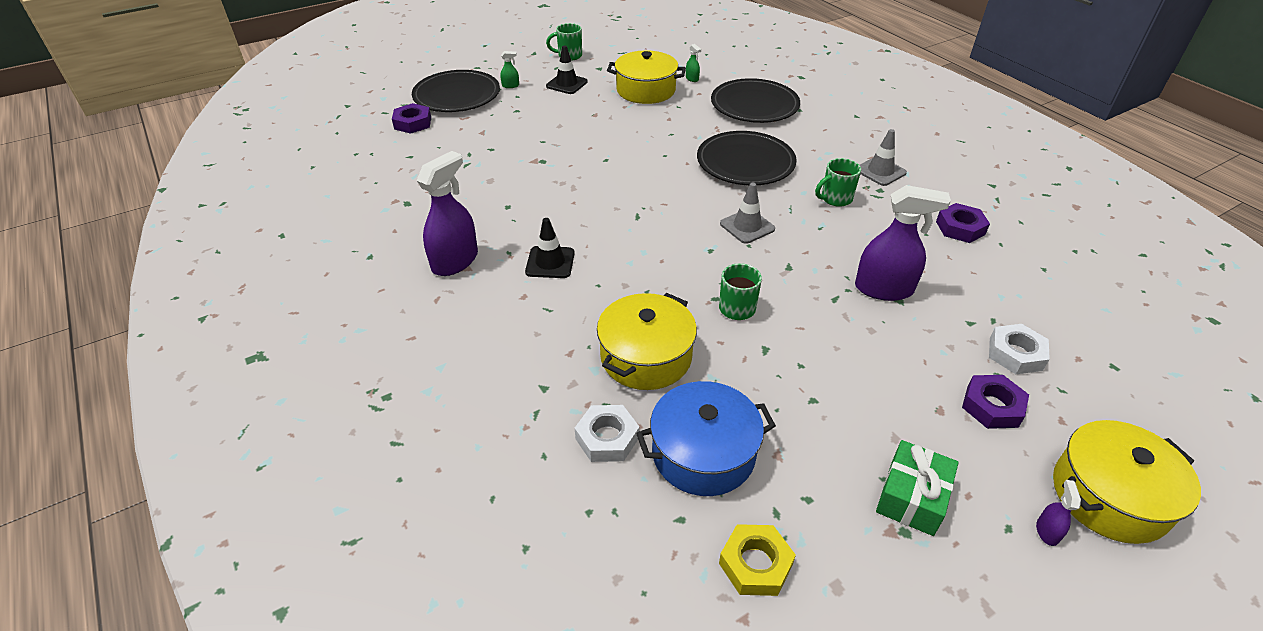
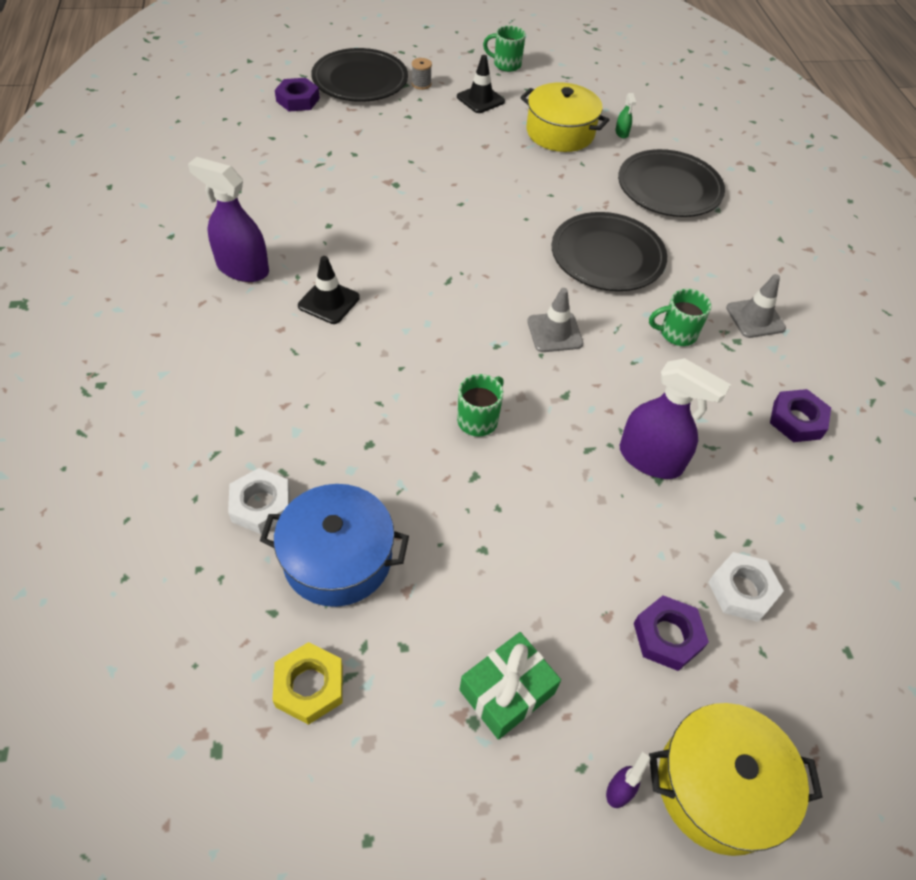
camera: 20 degrees right, 10 degrees up
(455, 261) = (242, 268): purple spray bottle -> purple spray bottle turned 120 degrees counterclockwise
(510, 85) = (421, 84): green spray bottle -> grey spool
(646, 357) = (352, 437): yellow pot -> none

